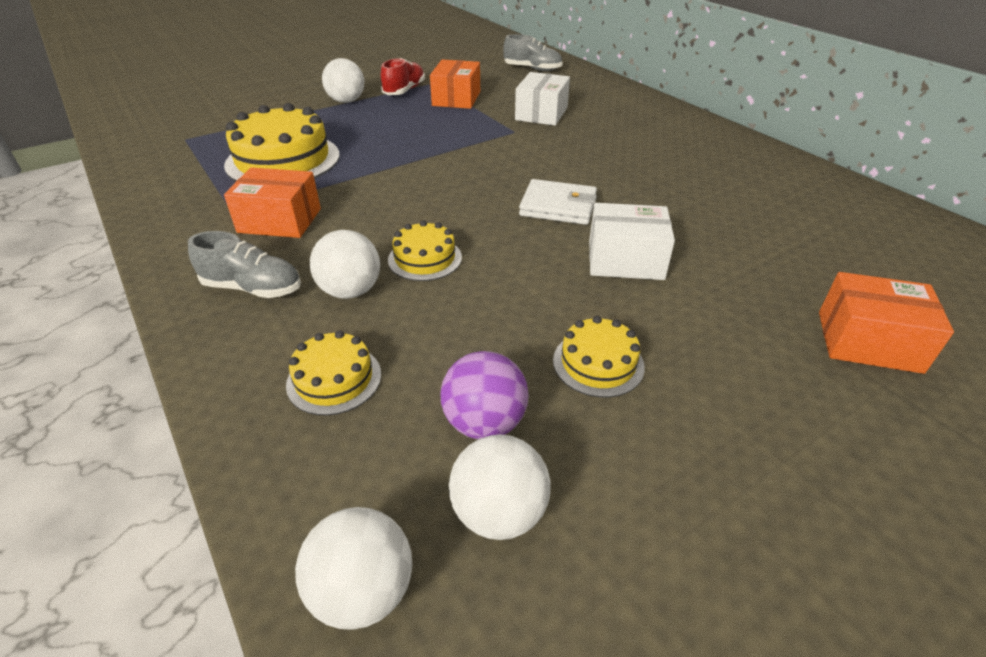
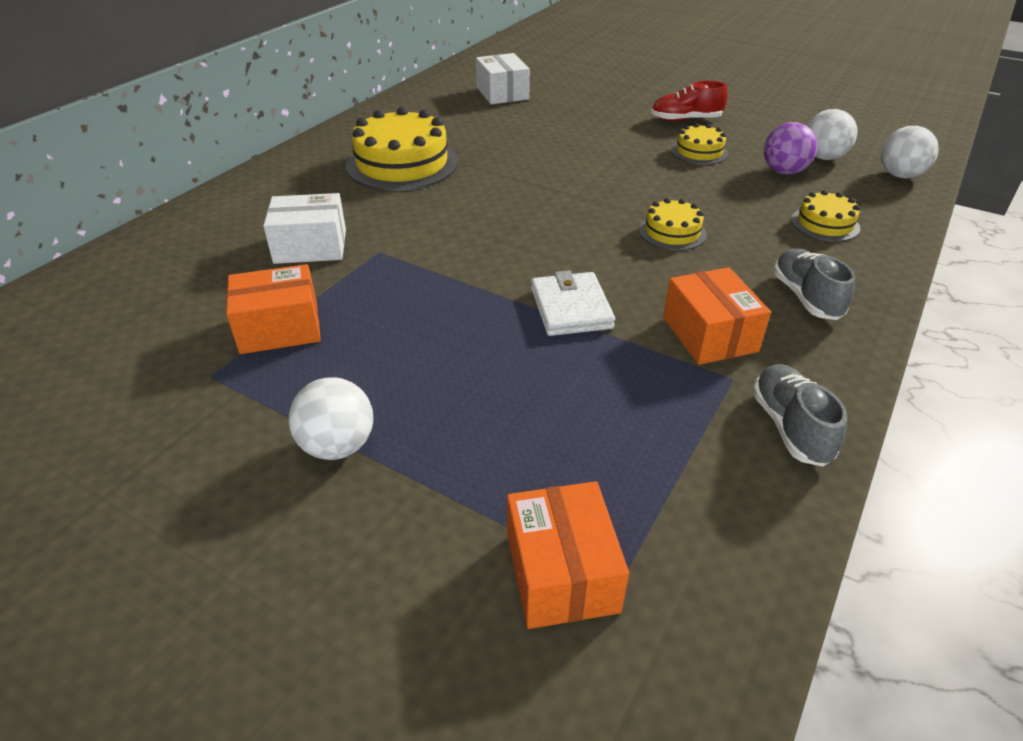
camera: 115 degrees left, 0 degrees up
(283, 160) = (589, 406): yellow cake -> yellow cake (402, 164)
(350, 291) = (748, 250): white ball -> none
(404, 91) = (261, 395): red shoe -> red shoe (685, 120)
(532, 69) = (115, 293): grey shoe -> grey shoe (790, 427)
(558, 206) = (532, 194): white wallet -> white wallet (571, 308)
(625, 260) = (585, 158): white box -> white box (502, 93)
(868, 341) = (593, 94): orange box -> orange box (562, 572)

